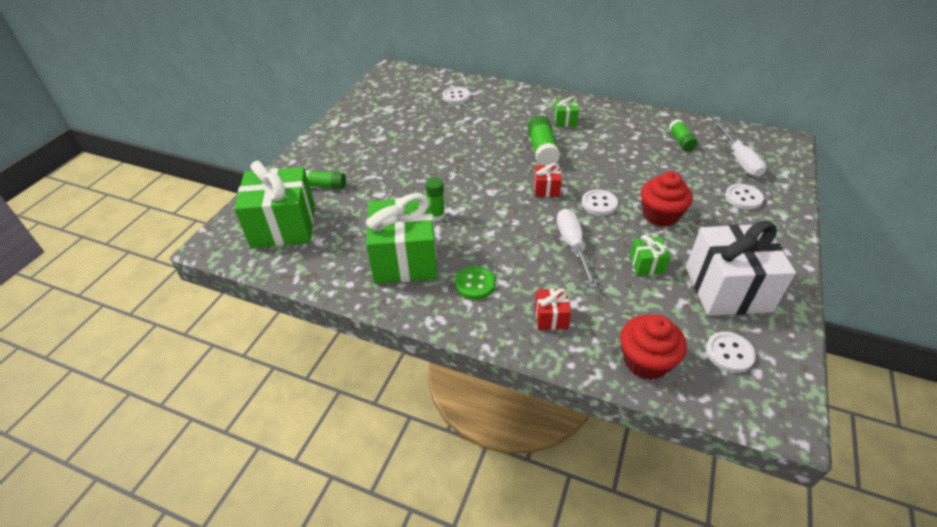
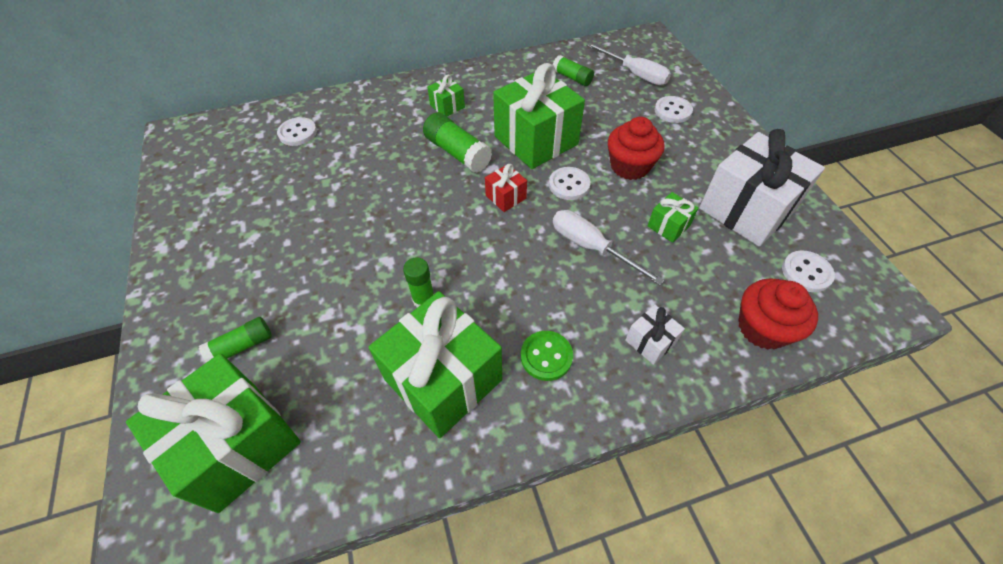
camera: 40 degrees left, 10 degrees up
(551, 317) = (650, 342): red gift -> white gift
(606, 167) = (536, 140): none -> green gift

